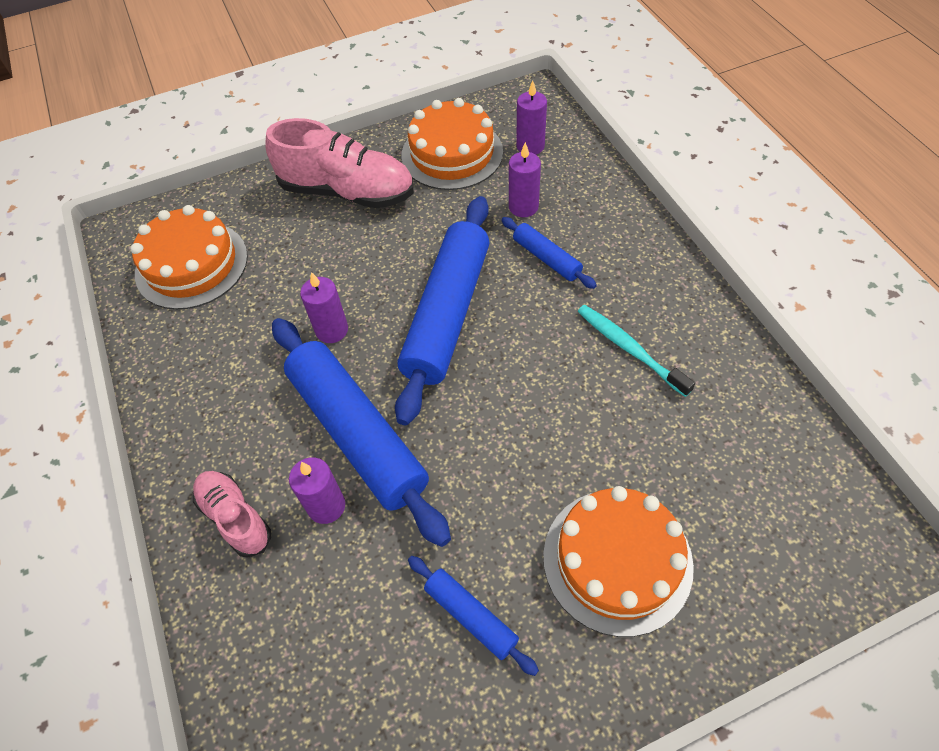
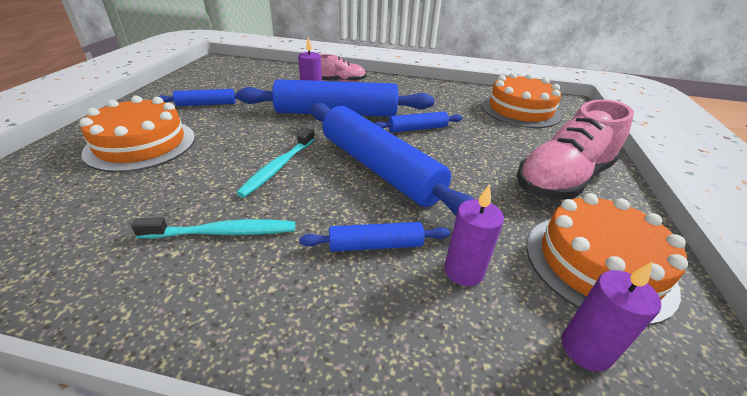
camera: 120 degrees right, 20 degrees down
(332, 330) = (417, 129): purple candle -> blue rolling pin
(522, 389) = (278, 167): none -> turquoise toothbrush

